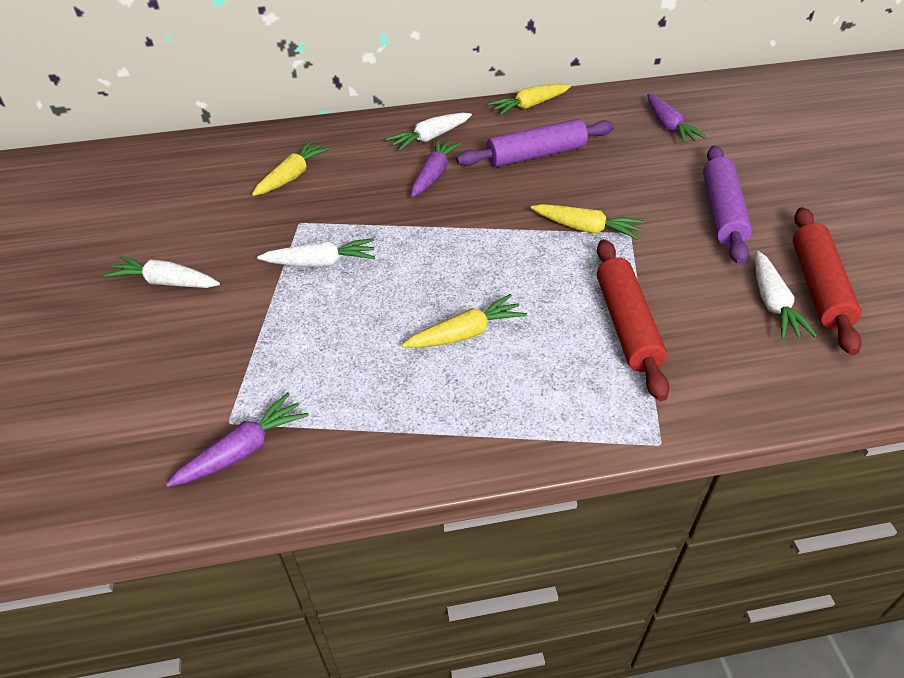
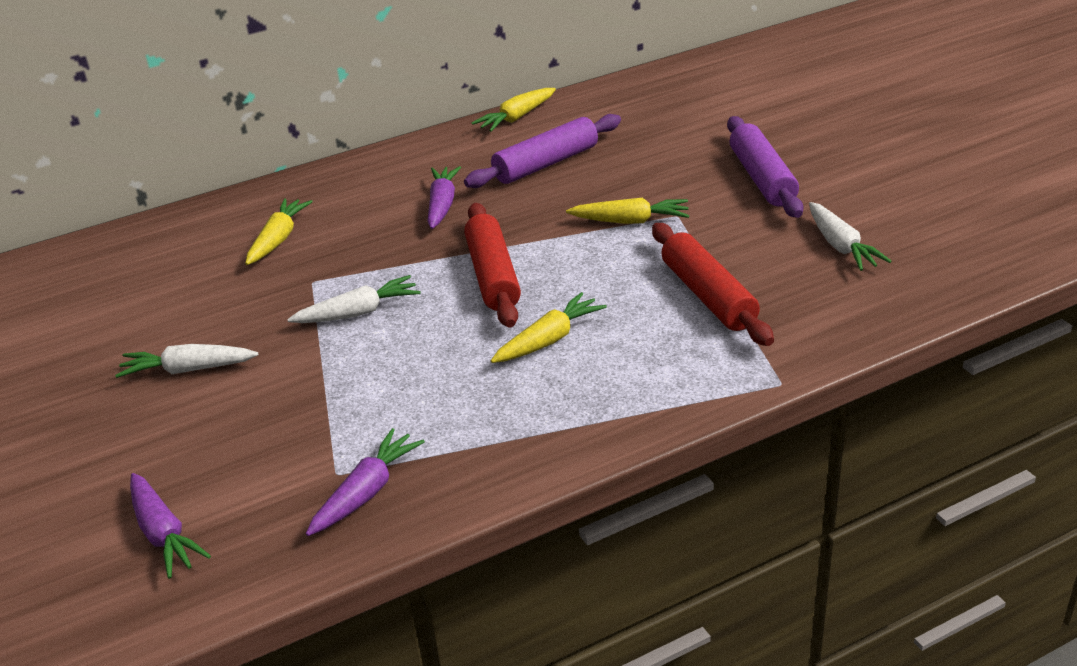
camera: 15 degrees left, 10 degrees down
(430, 138) = (419, 170): white carrot -> none
(669, 126) = (676, 109): purple carrot -> purple carrot (163, 534)
(818, 287) = (878, 223): red rolling pin -> red rolling pin (493, 276)

